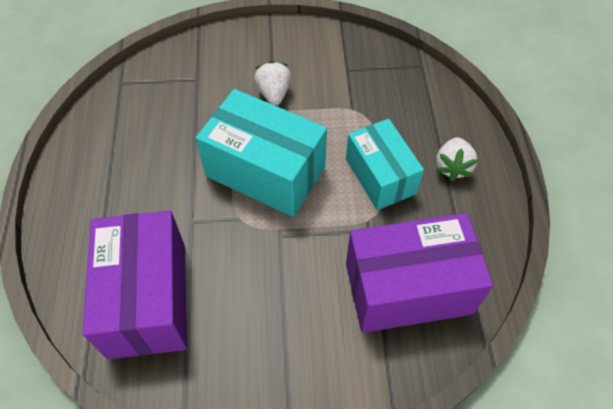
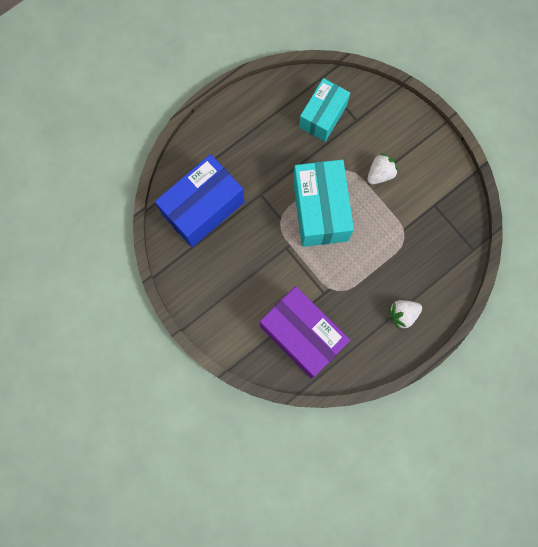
camera: 55 degrees right, 20 degrees up
(147, 299) = (203, 208): purple box -> blue box
(380, 176) = (365, 277): turquoise box -> turquoise box (323, 116)

